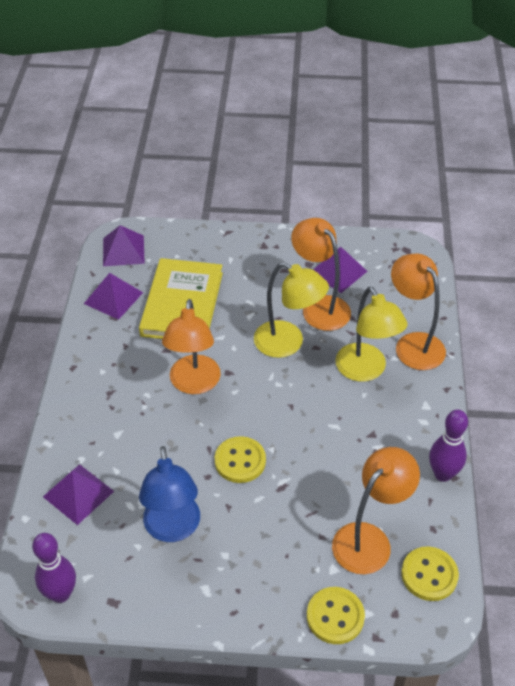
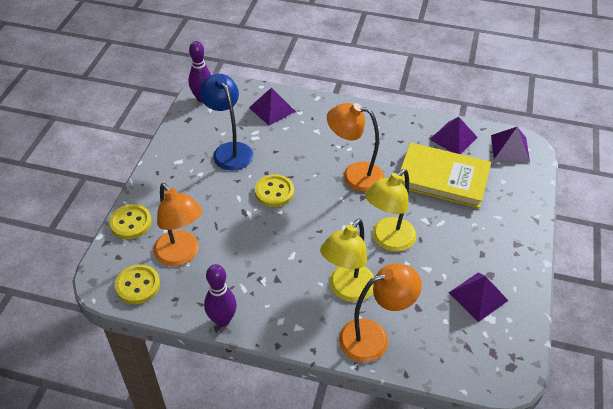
camera: 100 degrees right, 0 degrees up
(173, 529) = (229, 150): blue lamp -> blue lamp turned 60 degrees clockwise
(320, 306) = (431, 272): orange lamp -> none
(365, 371) = (347, 290): yellow lamp -> yellow lamp turned 45 degrees counterclockwise

